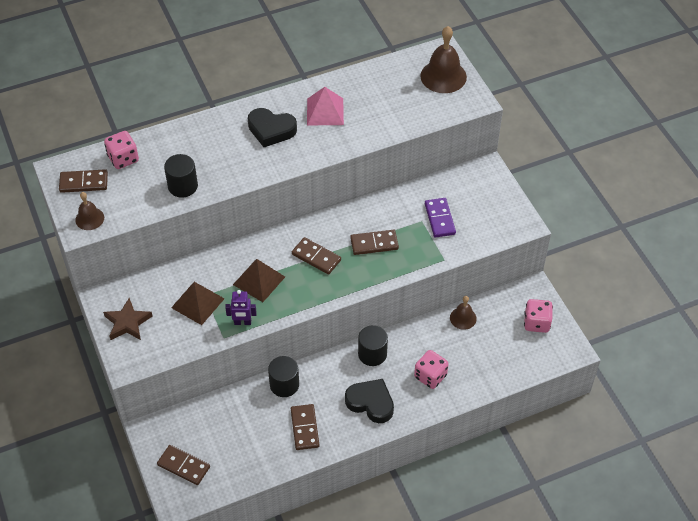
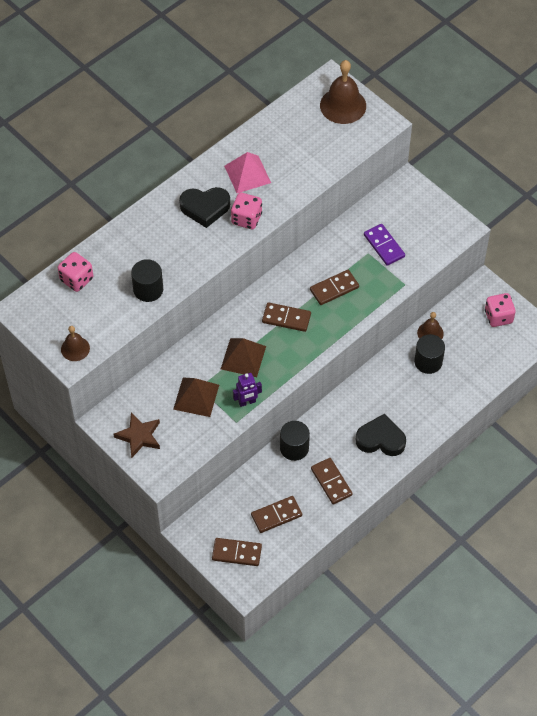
camera: 20 degrees left, 5 degrees up
(84, 183) = (50, 315): brown domino -> brown domino (276, 515)
(372, 354) = (362, 393): black cylinder -> black cylinder (428, 362)
(430, 376) = (424, 397): pink dice -> pink dice (246, 219)

